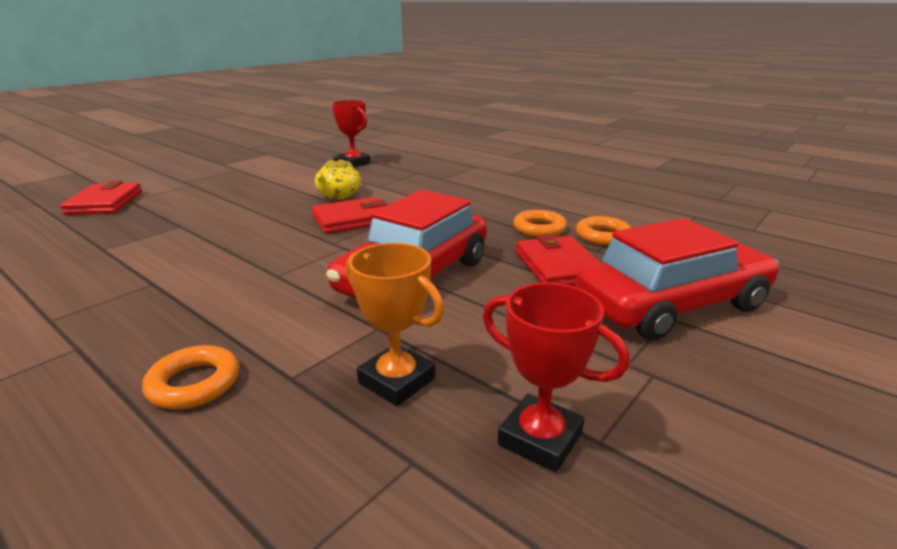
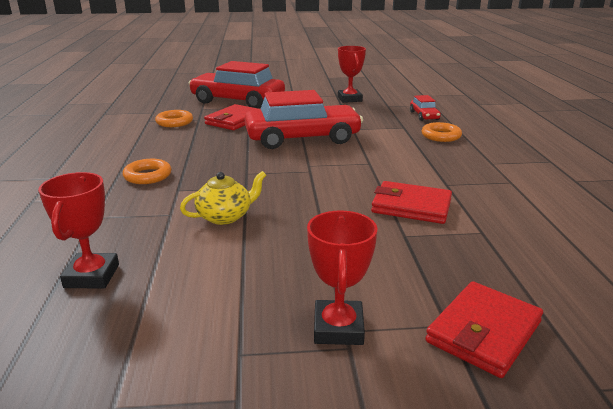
camera: 135 degrees left, 0 degrees up
(195, 184) = (338, 328): none -> red trophy
(275, 457) = (424, 116): none -> red car
(352, 219) = (266, 184): red wallet -> red wallet (411, 206)
(396, 381) = (369, 116): orange trophy -> none
(539, 229) = (186, 135): orange ring -> orange ring (148, 176)

